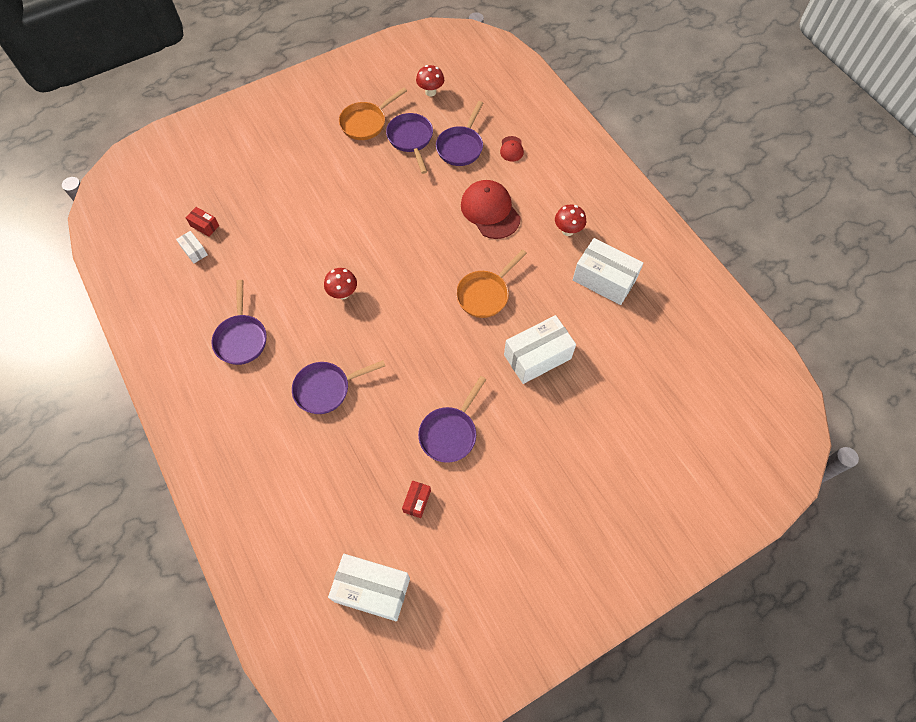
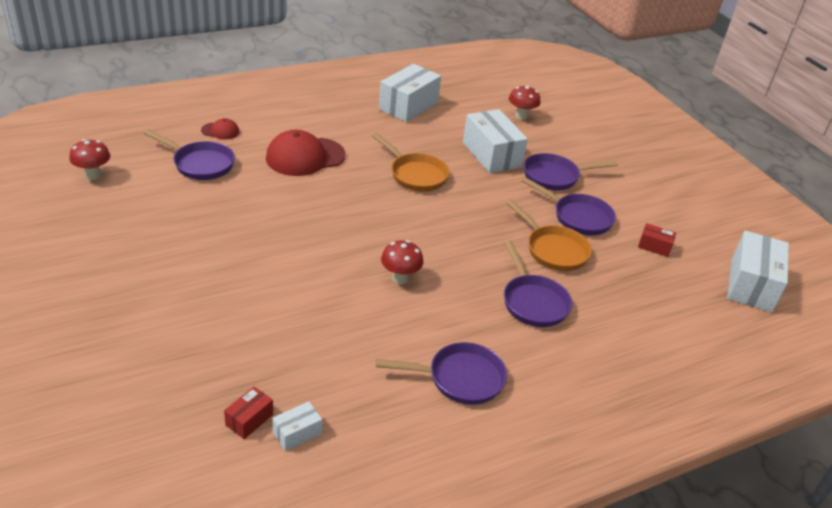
camera: 90 degrees left, 25 degrees down
(366, 122) = (117, 234): orange pan -> orange pan (553, 250)
(411, 139) = (169, 200): purple pan -> purple pan (555, 176)
(567, 230) = (345, 115): red mushroom -> red mushroom (521, 116)

